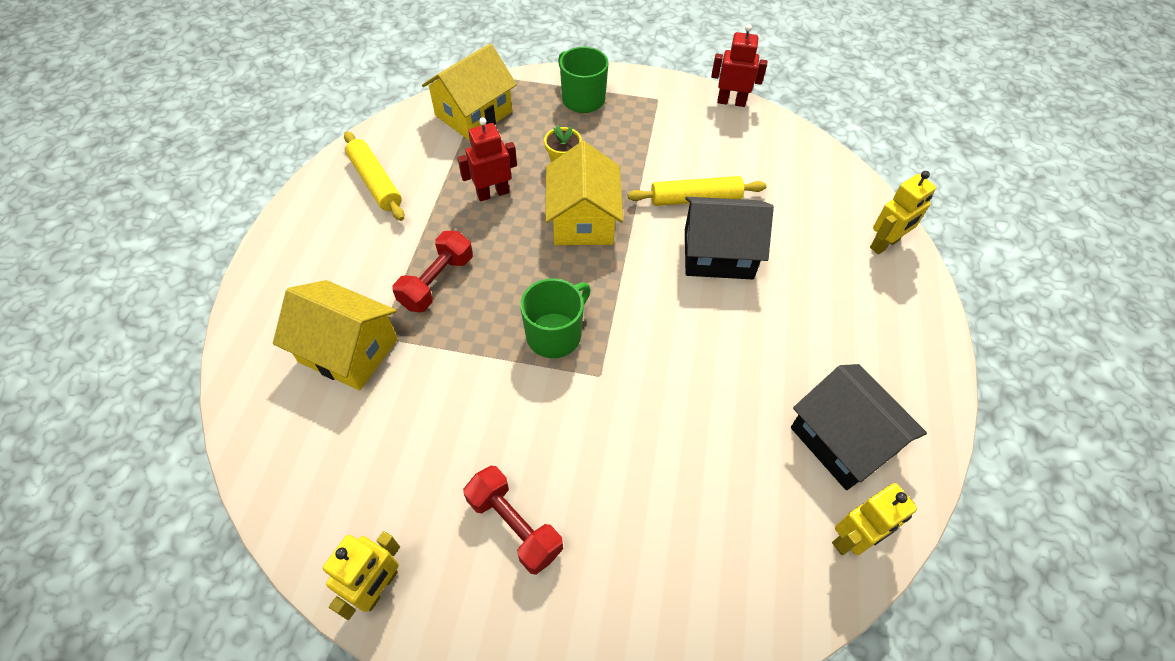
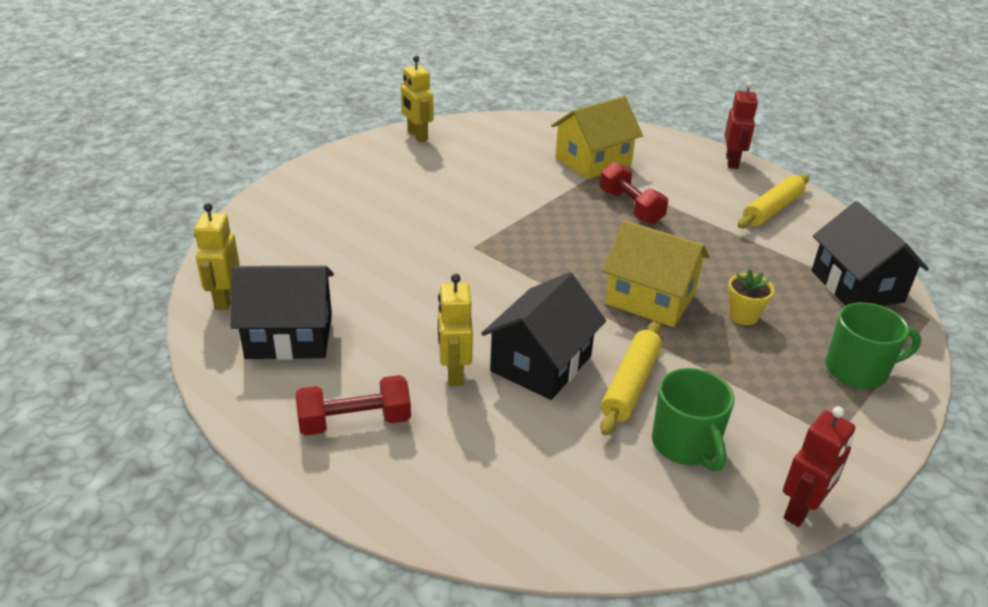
camera: 120 degrees right, 20 degrees down
(375, 182) = (772, 210): yellow rolling pin -> yellow rolling pin turned 45 degrees counterclockwise
(473, 114) = (857, 286): yellow house -> black house
(493, 193) = (721, 261): red robot -> red robot (732, 162)
(514, 525) = (402, 180): red dumbbell -> red dumbbell (355, 422)
(555, 334) = (531, 240): green mug -> green mug (686, 445)
(885, 244) = (445, 508): yellow robot -> yellow robot (454, 373)

